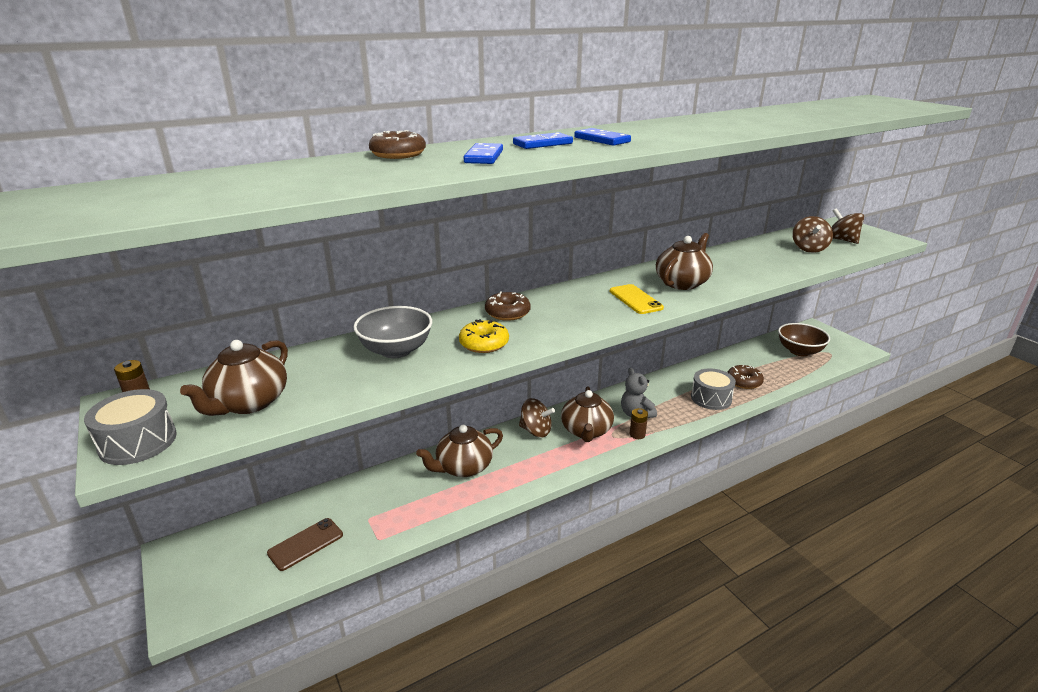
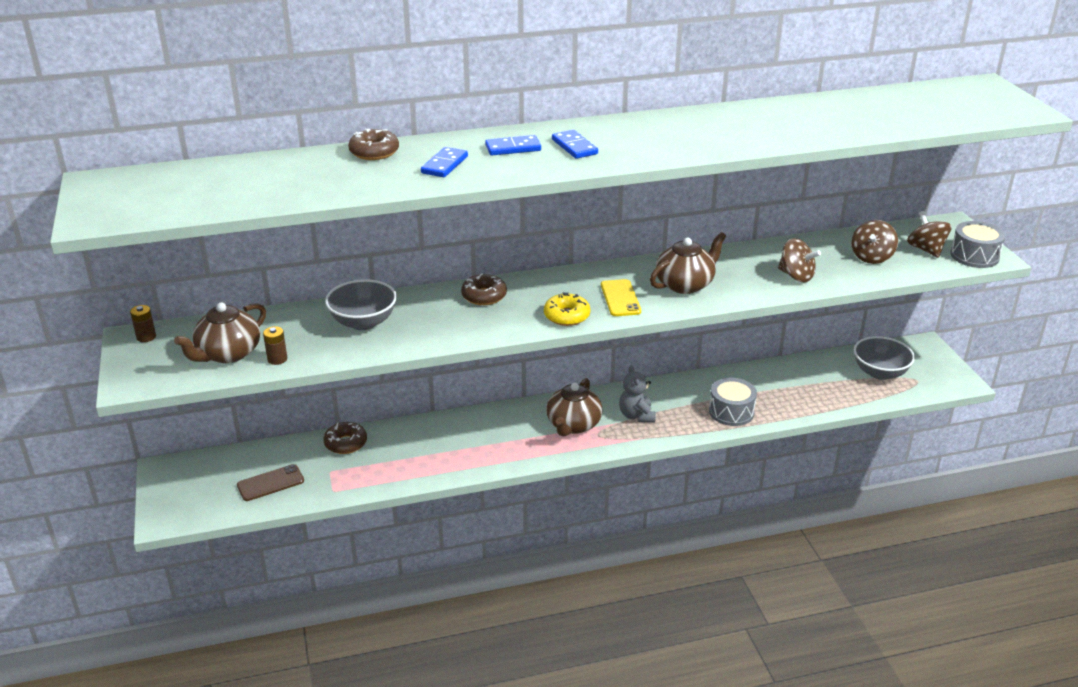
camera: 15 degrees right, 5 degrees up
(138, 442) = (141, 374): grey drum -> grey drum (974, 256)
(463, 467) = (433, 440): brown teapot -> none
(484, 344) = (444, 327): yellow donut -> yellow donut (566, 316)
(536, 431) = (521, 416): brown spinning top -> brown spinning top (796, 276)
(637, 434) = (624, 437): brown battery -> brown battery (277, 359)
(744, 382) = (783, 399): brown donut -> brown donut (346, 443)
(799, 351) = (880, 372): brown bowl -> grey bowl

